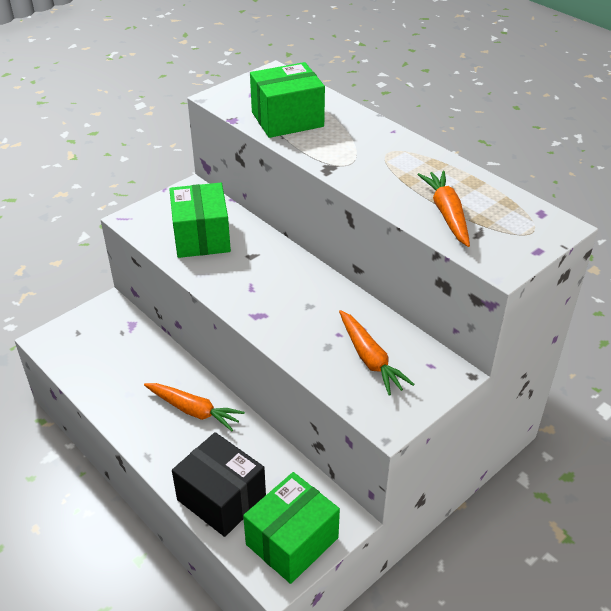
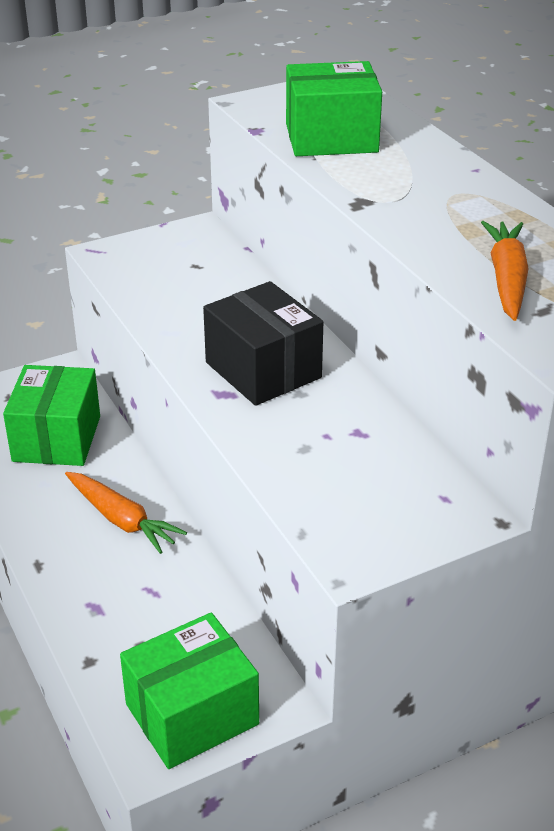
camera: 15 degrees right, 5 degrees down
(201, 237) = (187, 287): green box -> green box (57, 438)
(221, 498) = (116, 638): black box -> black box (263, 370)
(370, 359) = (358, 474): orange carrot -> none

